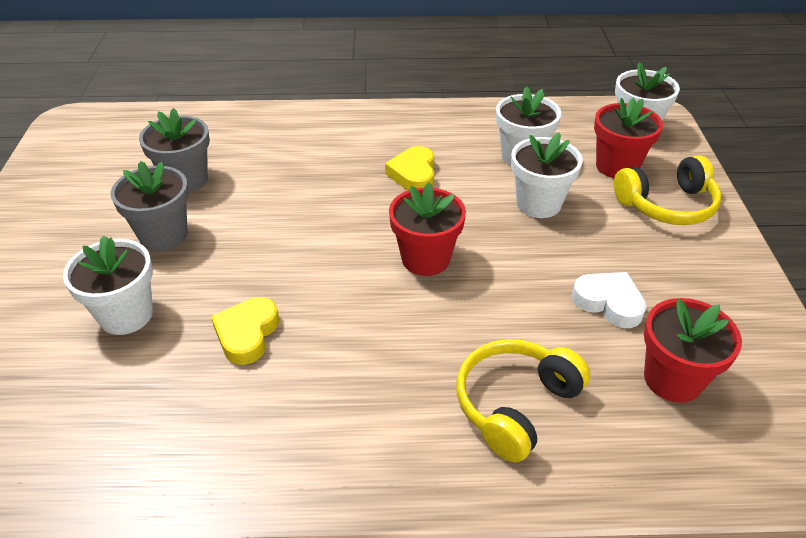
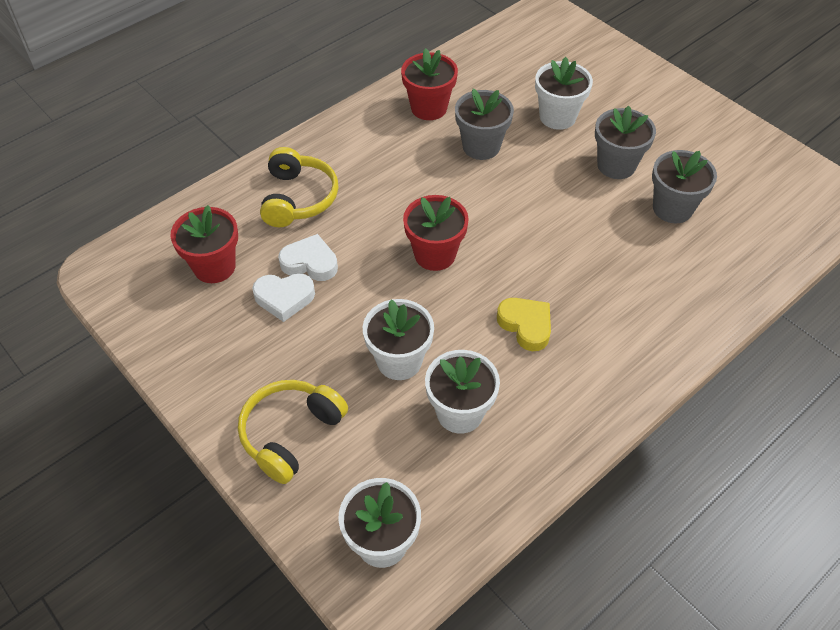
camera: 140 degrees right, 10 degrees up
(247, 334) = (481, 146): yellow heart -> grey flower pot
(557, 321) = (310, 263): none -> white heart
(617, 166) = (365, 460): red flower pot -> red flower pot (429, 108)

